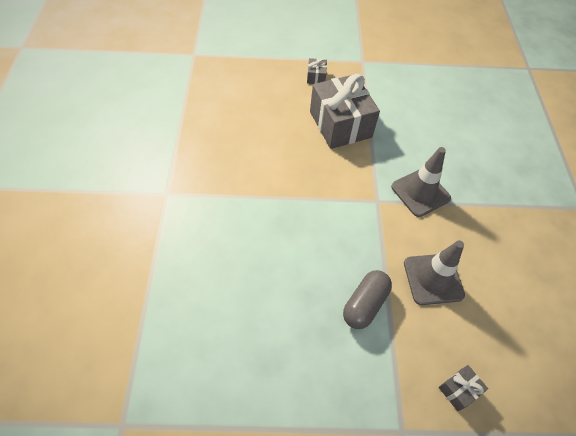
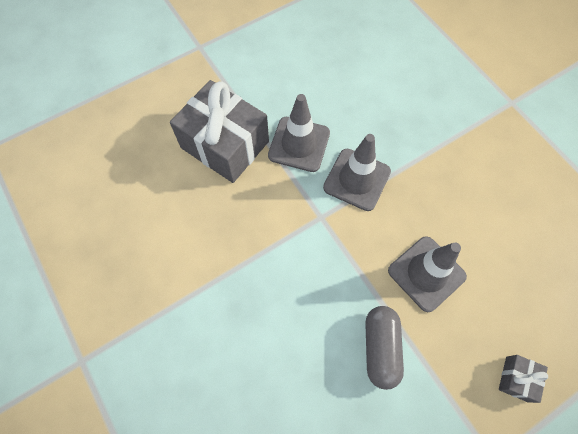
camera: 30 degrees left, 10 degrees up
(316, 77) = (159, 97): grey gift -> none
(392, 150) = (299, 144): none -> grey traffic cone

